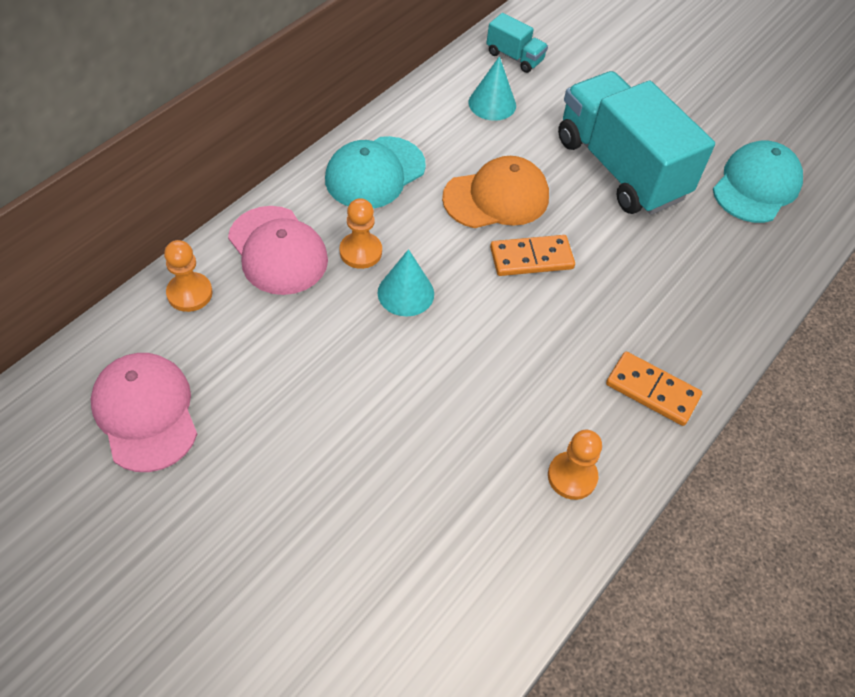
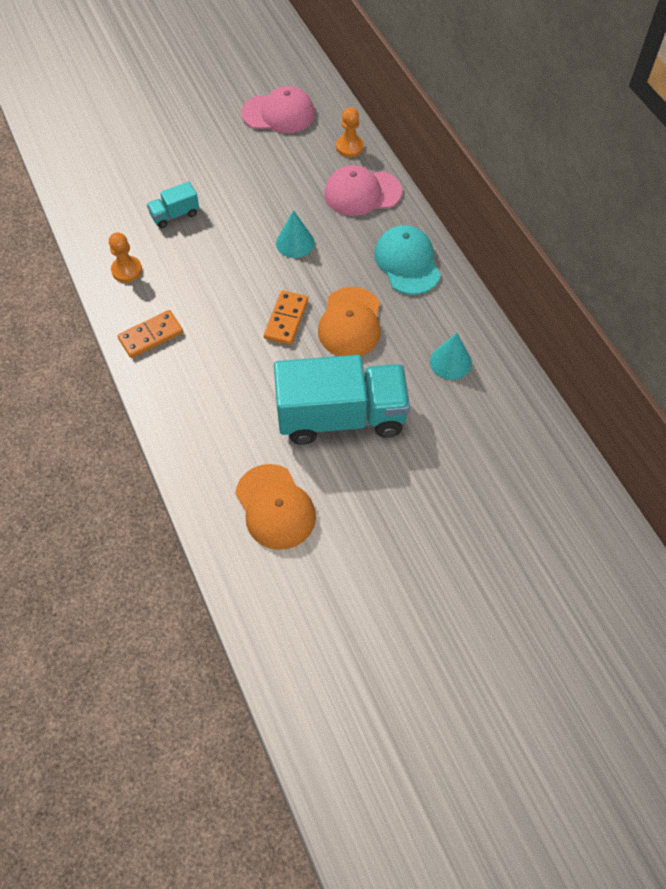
camera: 120 degrees right, 5 degrees up
(360, 252) = (340, 232): orange pawn -> none
(514, 57) = (503, 403): turquoise truck -> turquoise truck (175, 215)
(756, 186) = (275, 507): turquoise cap -> orange cap

